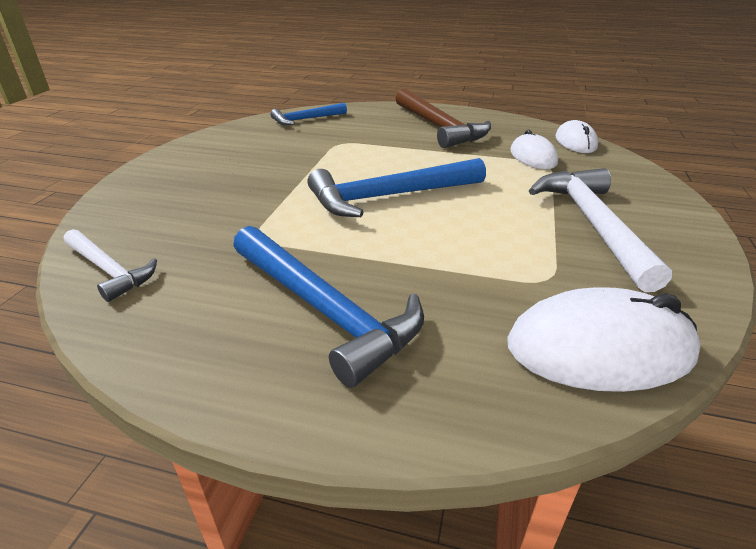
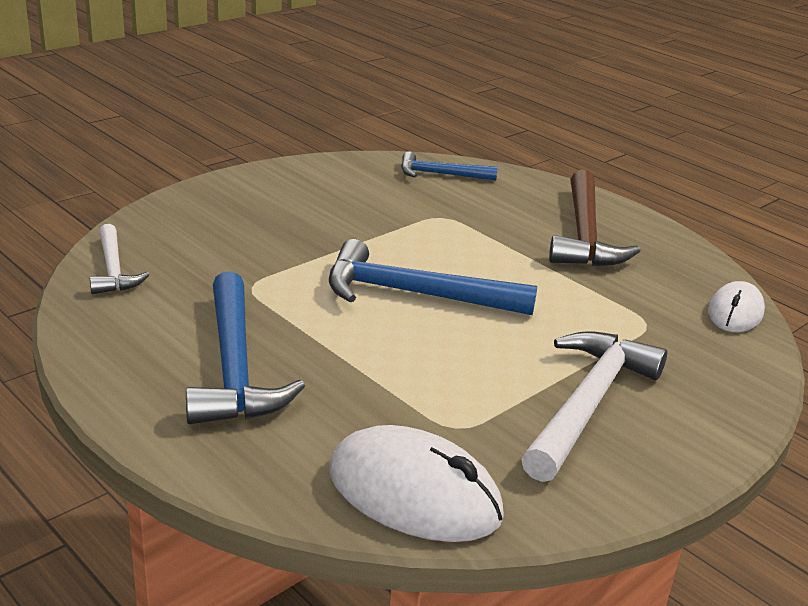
camera: 30 degrees right, 5 degrees down
(533, 157) = (644, 310): white mouse -> none

